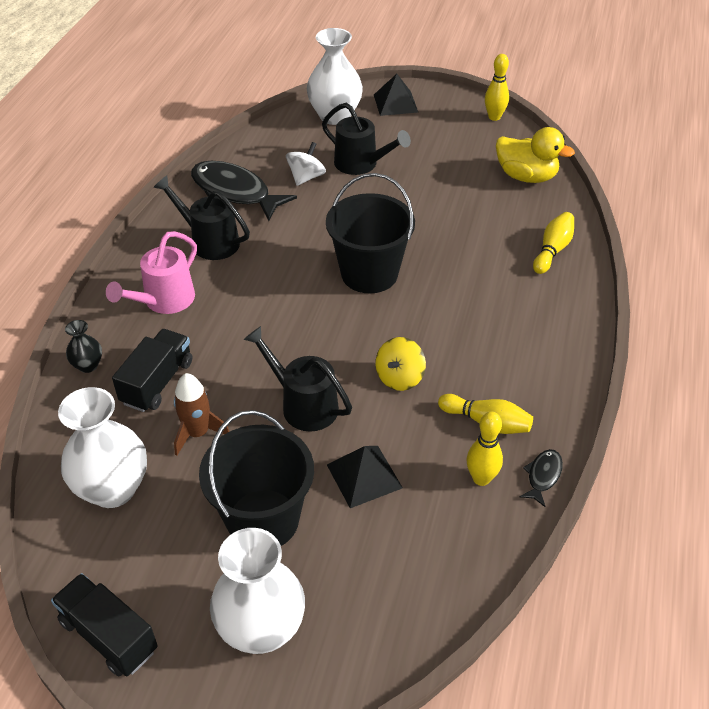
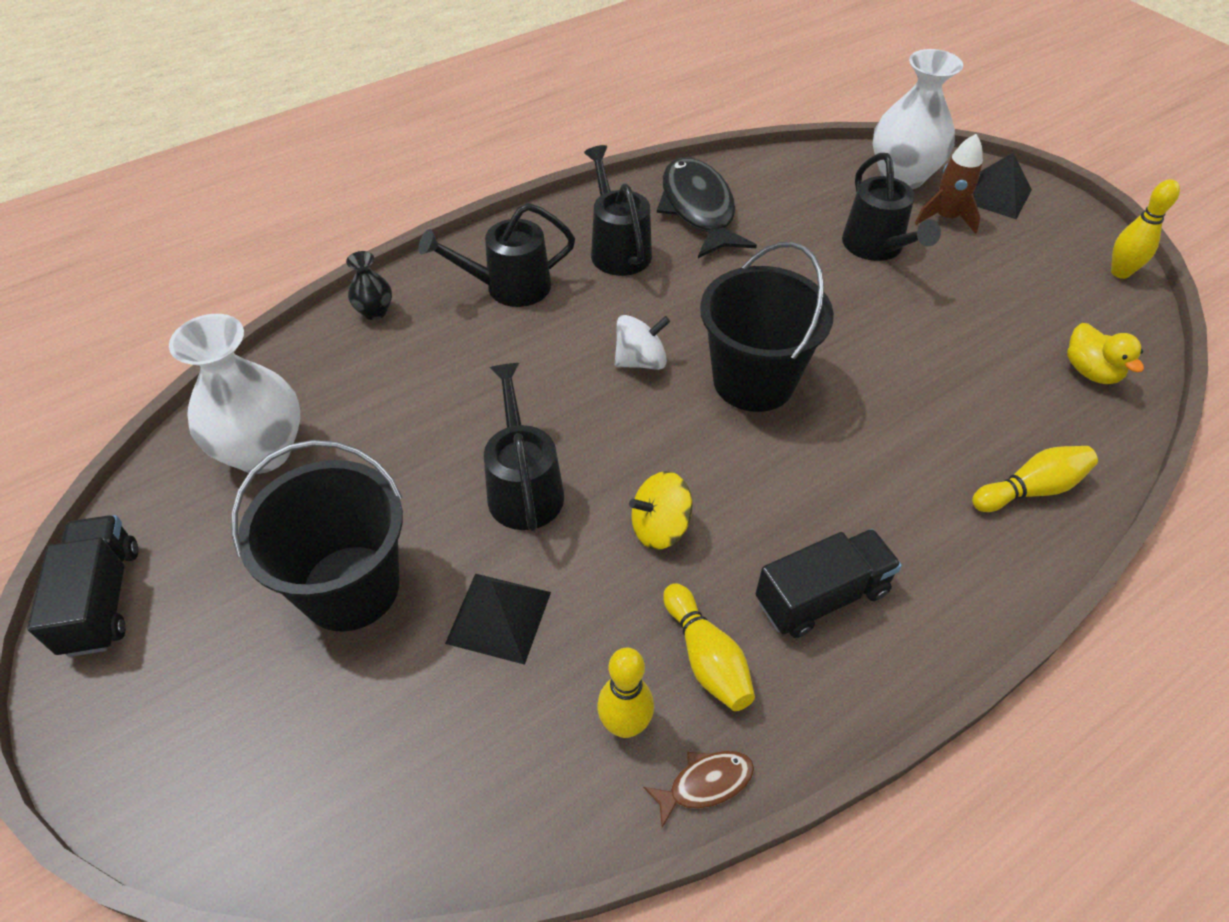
camera: 40 degrees right, 5 degrees up
(157, 382) = (414, 368): black truck -> black truck (821, 596)
(164, 301) = (508, 287): pink watering can -> black watering can
(197, 433) = (392, 447): brown rocket -> brown rocket (946, 218)
(261, 629) = (221, 709): white vase -> none
(306, 177) = (795, 231): white spinning top -> white spinning top (641, 361)
(526, 176) = (1090, 371): yellow duck -> yellow duck, size x0.65
(543, 476) = (705, 783): black fish -> brown fish

